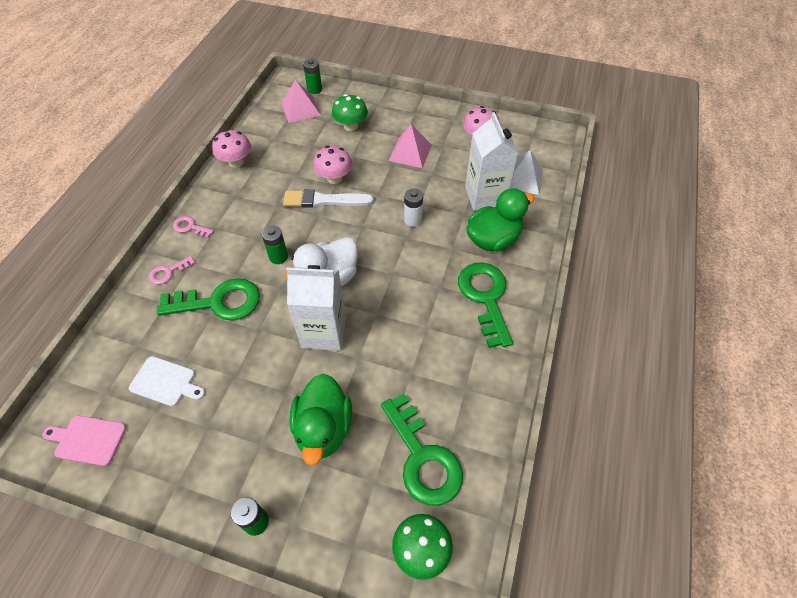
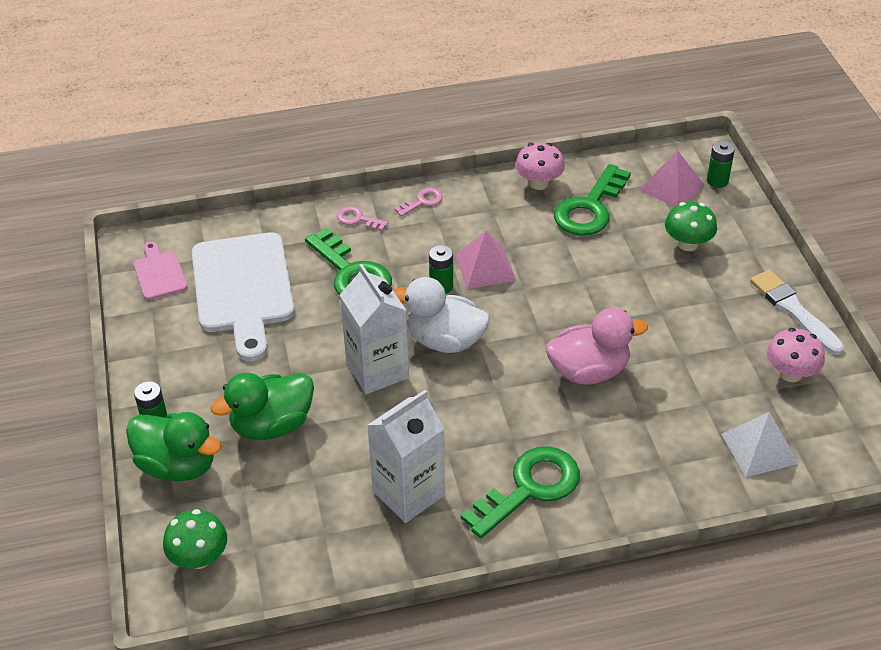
camera: 60 degrees right, 10 degrees down
(165, 382) = (243, 288): white cutting board -> white cutting board, size x2.11
(190, 227) = (422, 201): pink key -> pink key turned 60 degrees clockwise
(324, 200) = (549, 281): white brush -> white brush (793, 310)
(334, 178) = (590, 272): pink mushroom -> none
(410, 152) = (697, 318): pink pyramid -> pink pyramid (485, 267)
(412, 220) = (588, 371): white battery -> pink duck
(423, 457) = (292, 517): green key -> green key (590, 208)
(485, 196) = (690, 422): white carton -> white carton (408, 493)
(493, 239) = (625, 460): green duck -> green duck (177, 465)

